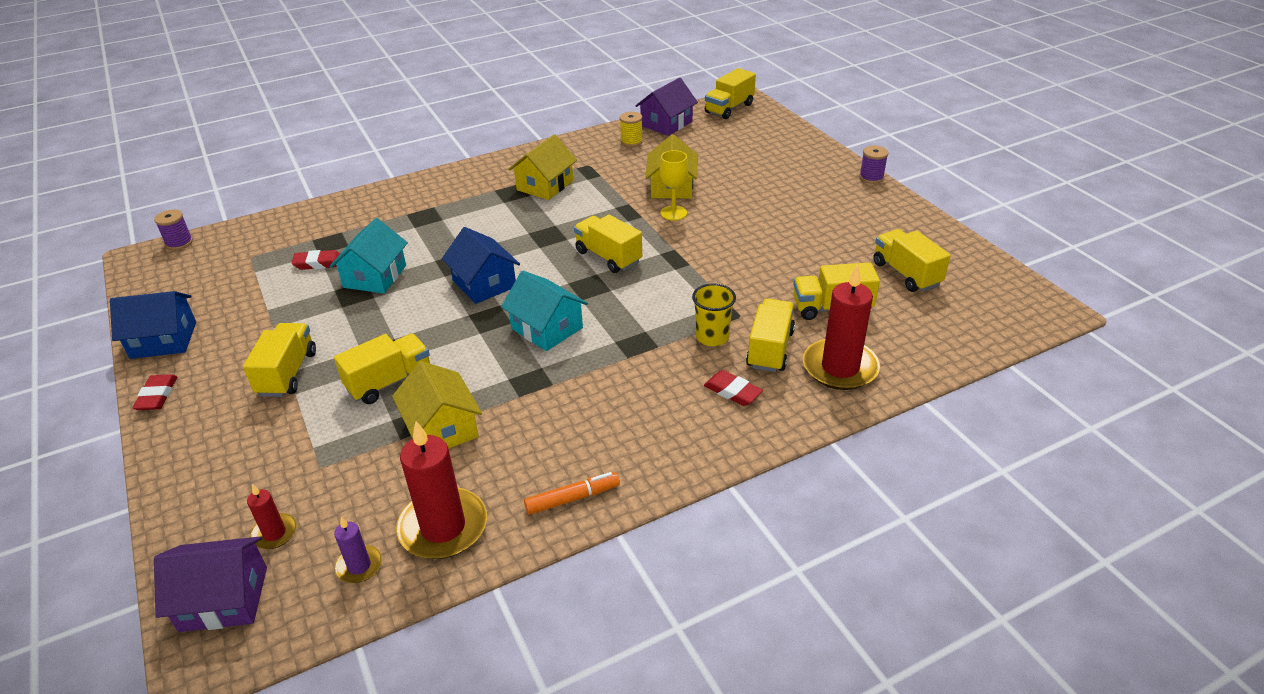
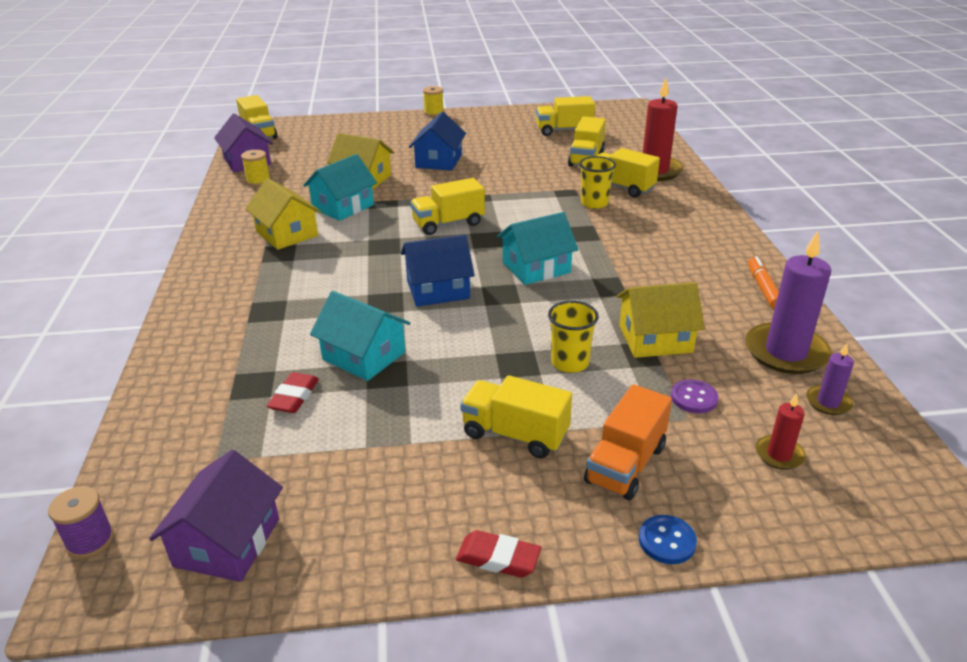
camera: 70 degrees left, 5 degrees down
(163, 340) = (365, 555): blue house -> blue house (439, 161)
(170, 475) = (667, 541): none -> blue button
(224, 599) = (867, 494): purple house -> purple house (227, 542)
(255, 439) = (625, 464): none -> orange truck
(350, 467) = (694, 398): none -> purple button
(389, 382) = (570, 363): yellow truck -> yellow cup
(443, 527) = (785, 352): red candle -> purple candle
(609, 194) = (343, 207): none -> turquoise house
(673, 213) = (406, 186): yellow goblet -> none
(732, 391) = (663, 209): red eraser -> none
(871, 177) = (434, 113): purple spool -> yellow spool

